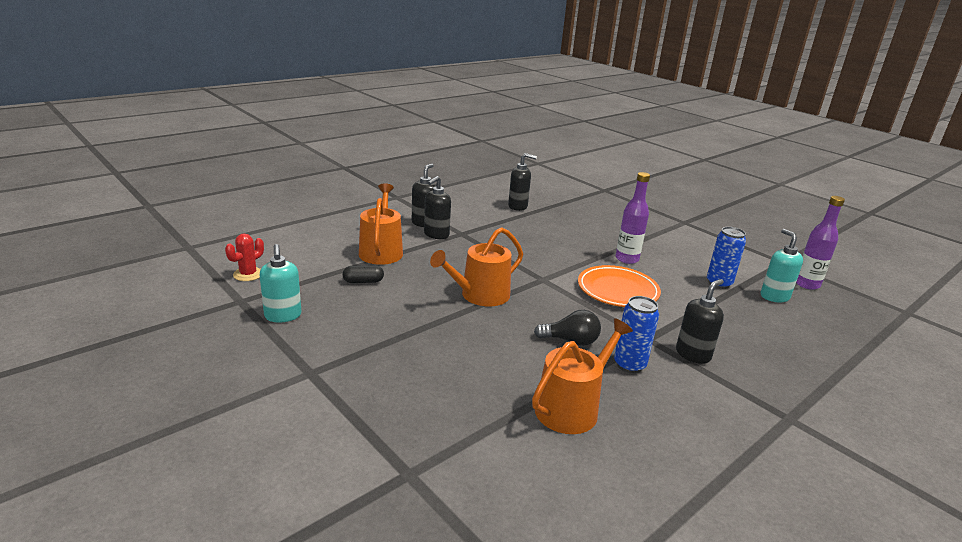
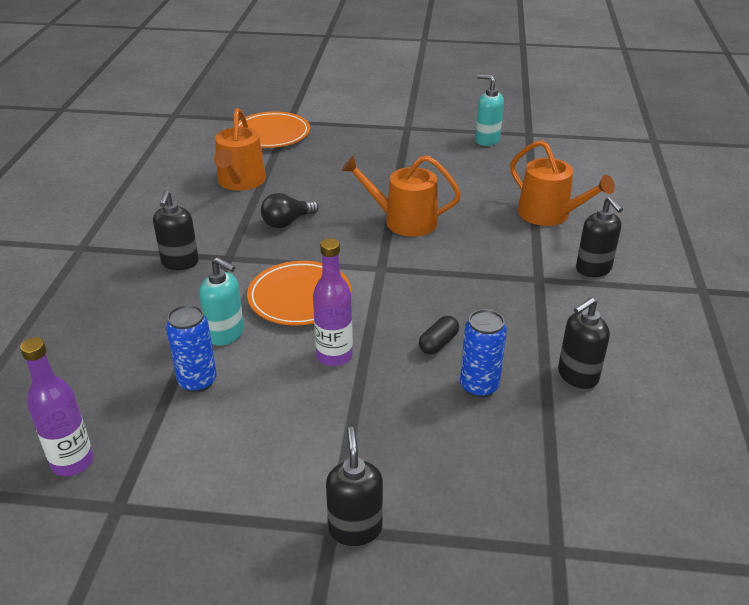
camera: 140 degrees right, 10 degrees up
(248, 274) = (570, 147): red cactus -> none
(363, 281) = (499, 183): black capsule -> black capsule (438, 343)
(436, 235) = (553, 261): black soap dispenser -> black soap dispenser (355, 529)
(459, 462) = (271, 134): none -> orange plate
(480, 295) = (403, 221): orange watering can -> orange watering can turned 90 degrees counterclockwise
(629, 365) = (226, 227): blue can -> blue can (479, 386)
(774, 296) = (117, 399): turquoise soap dispenser -> turquoise soap dispenser (226, 334)

